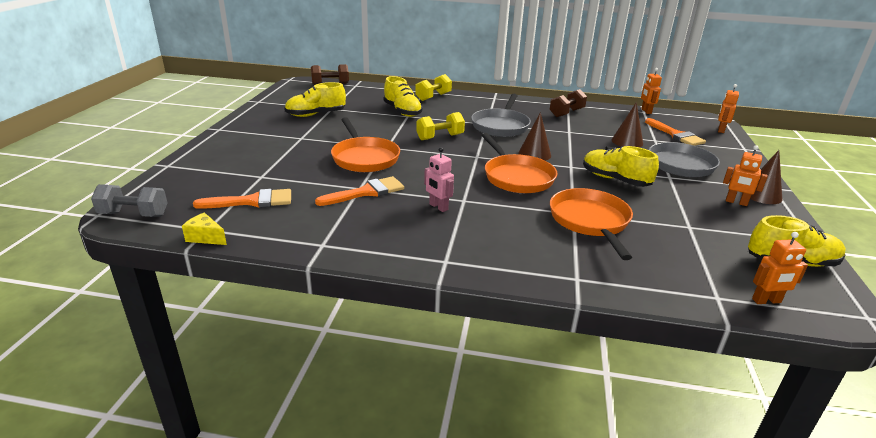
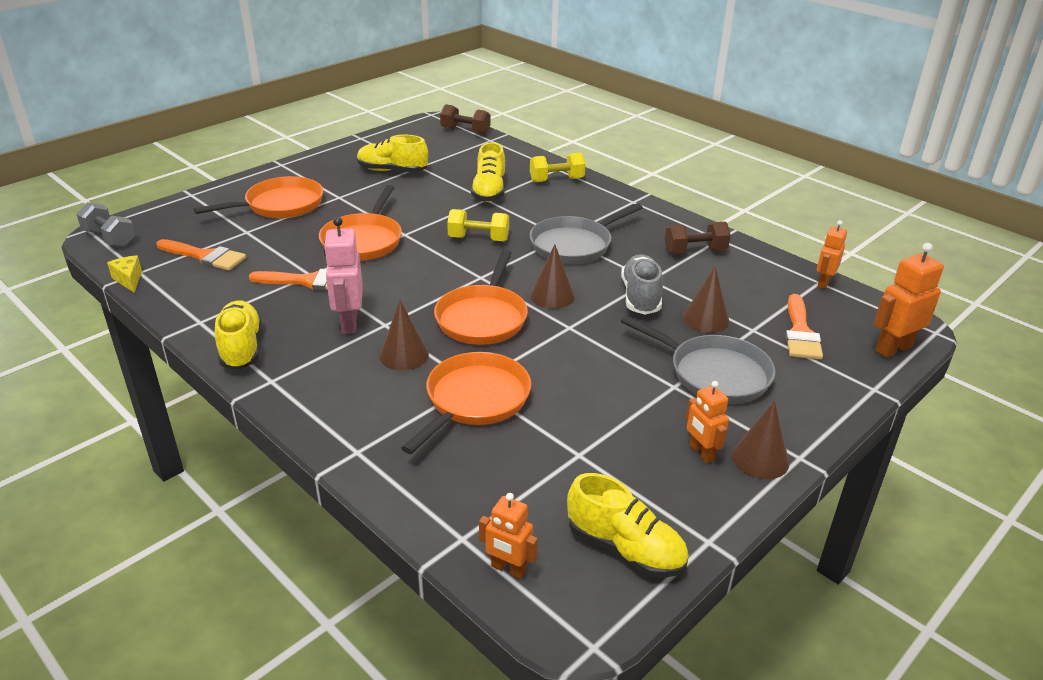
camera: 35 degrees right, 5 degrees up
(262, 153) = (280, 205): none -> orange pan
(438, 207) = (349, 322): pink robot -> pink robot, size x1.55
(506, 213) = (404, 355): none -> brown cone
(579, 141) = (641, 297): none -> grey shoe
(615, 180) = (593, 363): yellow shoe -> yellow shoe (241, 348)
(721, 130) = (893, 348): orange robot -> orange robot, size x1.55

